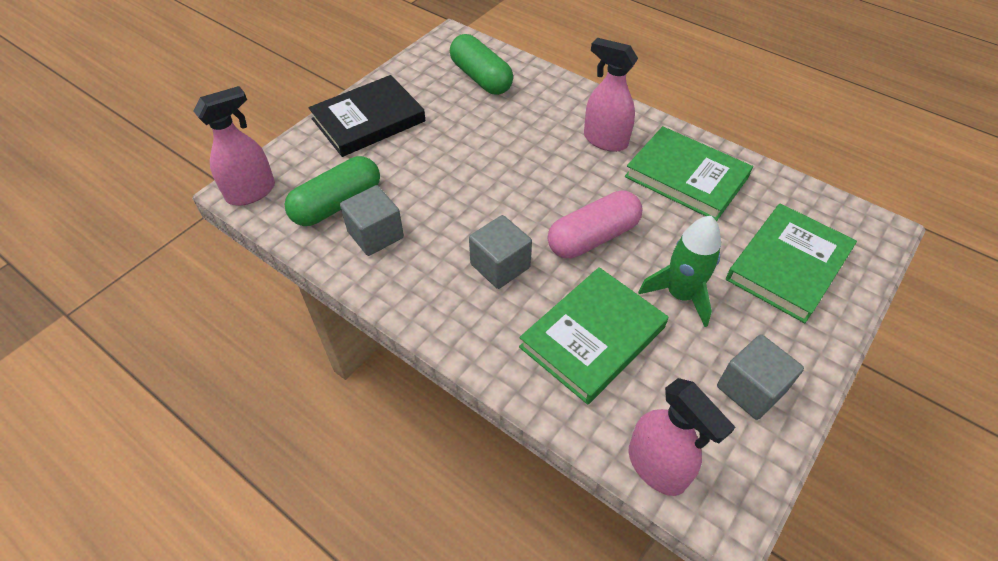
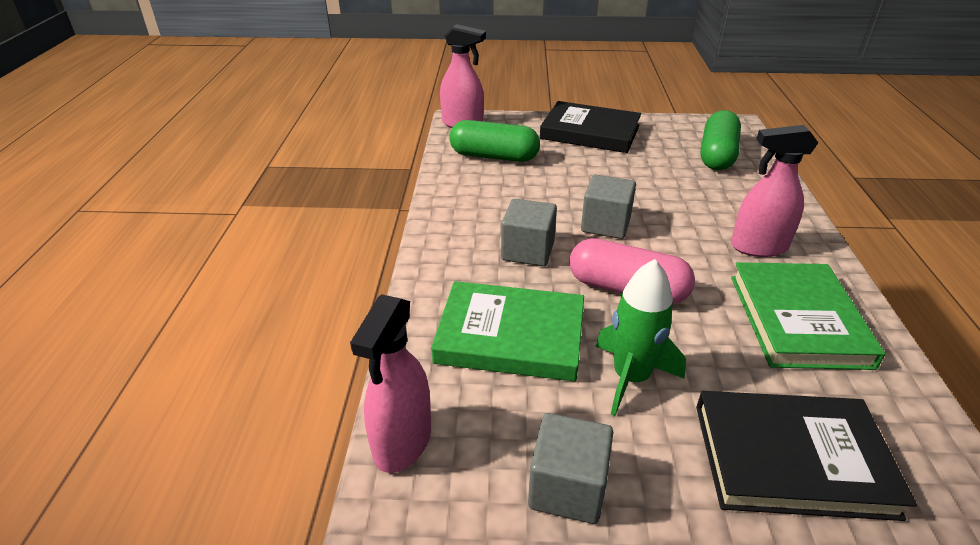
camera: 55 degrees right, 15 degrees down
(375, 235) = (486, 183): grey cube -> grey cube (605, 225)
(605, 140) = (758, 247): pink spray bottle -> pink spray bottle turned 90 degrees counterclockwise
(788, 265) = (791, 459): green book -> black book

